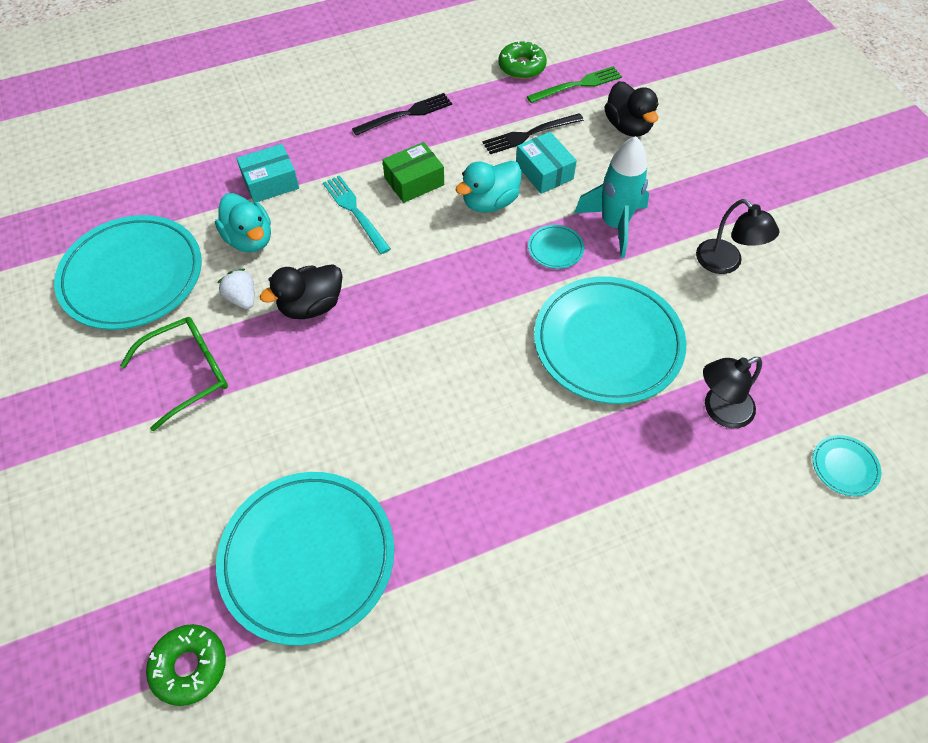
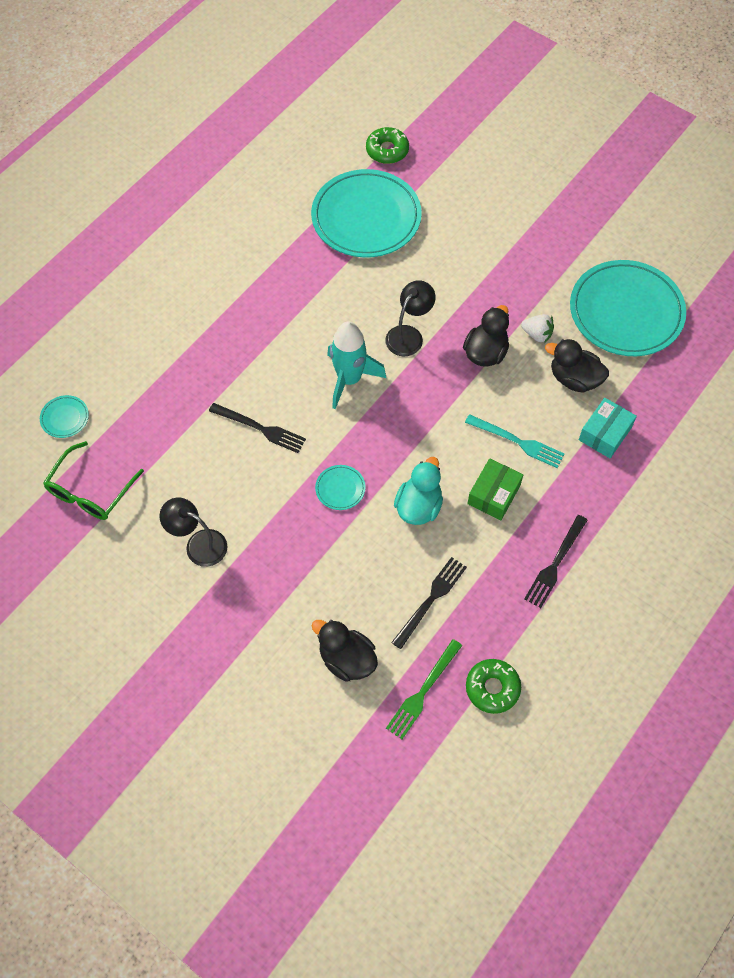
camera: 150 degrees right, 5 degrees up
(188, 373) = (523, 272): green glasses -> green glasses (90, 491)
(249, 239) = (574, 379): turquoise duck -> black duck
(544, 172) = (393, 562): turquoise box -> none
(608, 343) = (260, 428): turquoise plate -> black fork
(614, 225) = (305, 536): turquoise rocket -> turquoise rocket (349, 379)
(719, 410) = (161, 417): black lamp -> black lamp (409, 335)

